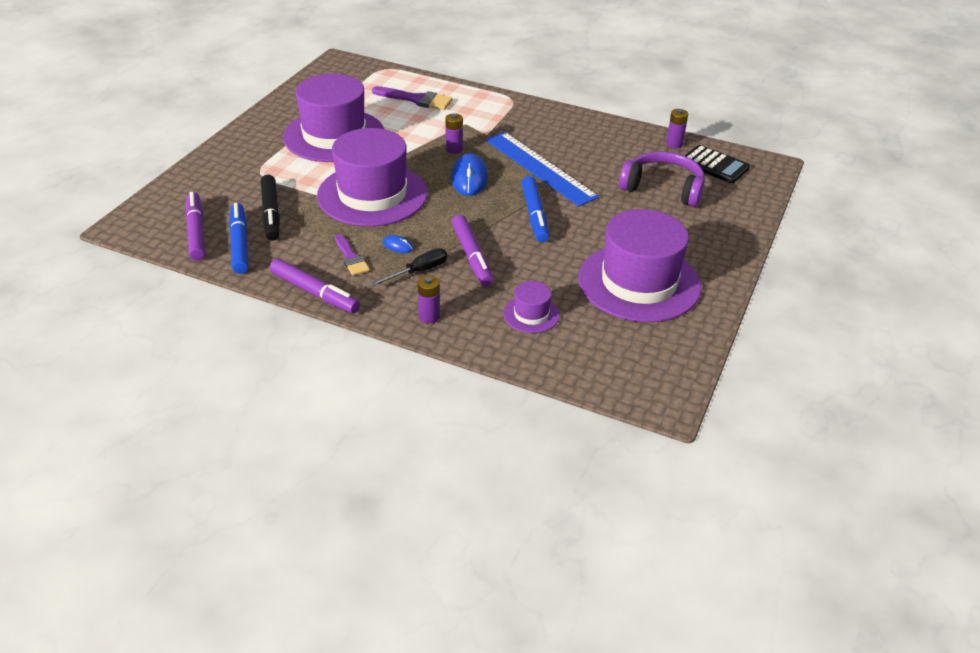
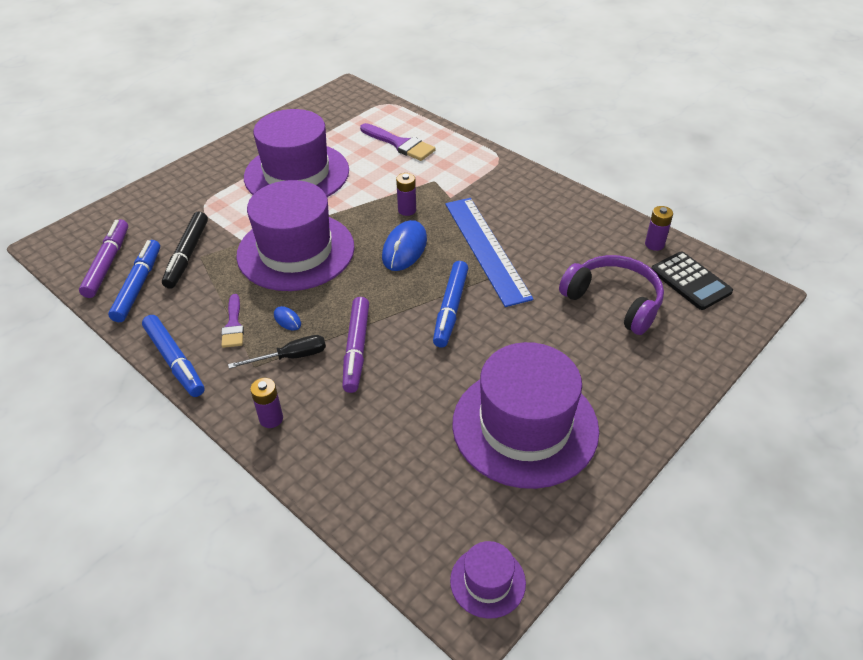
camera: 20 degrees right, 5 degrees up
(314, 293) = (175, 361): purple marker -> blue marker
(531, 314) = (381, 442): purple hat -> purple hat (487, 581)

